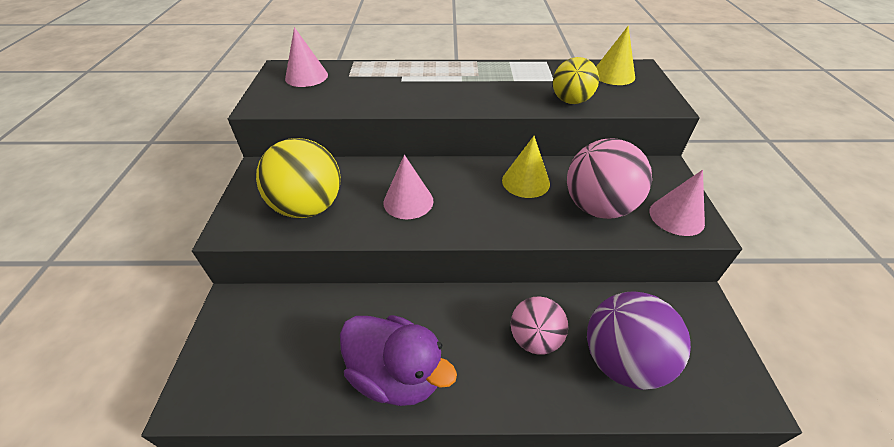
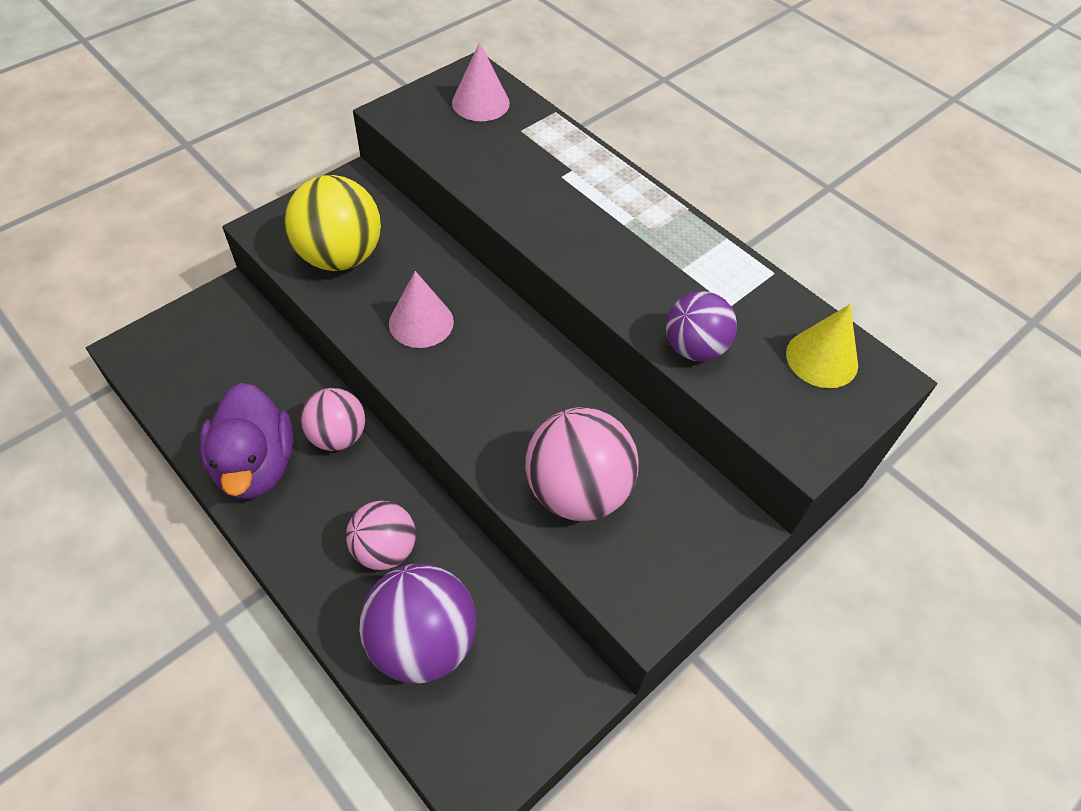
camera: 45 degrees right, 10 degrees up
(421, 311) = (338, 436): none -> pink ball
(525, 182) = (555, 400): yellow cone -> none
(570, 101) = (694, 348): yellow ball -> purple ball
(676, 217) = (640, 578): pink cone -> none

